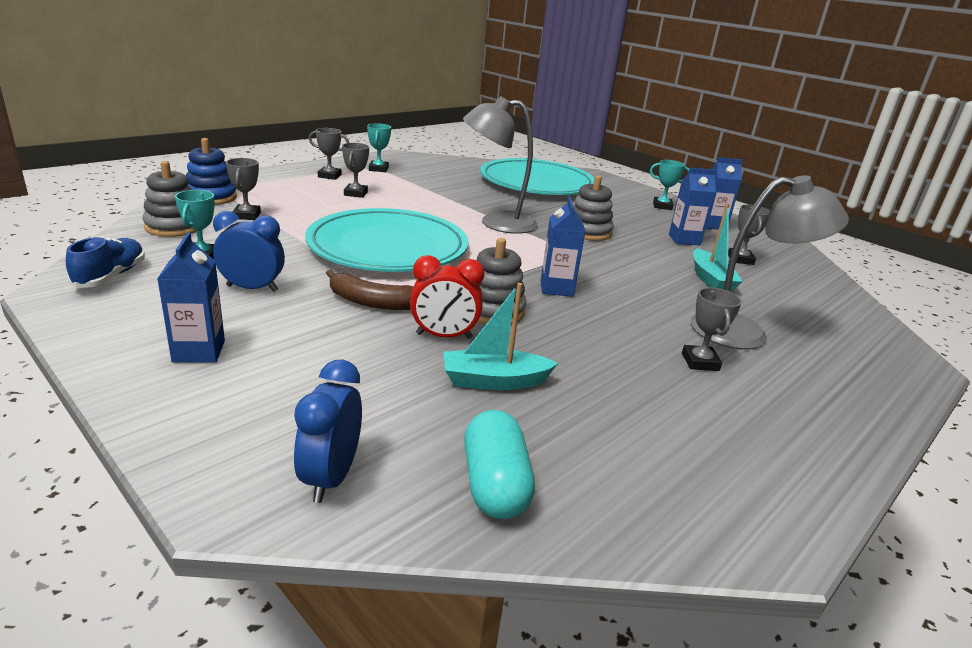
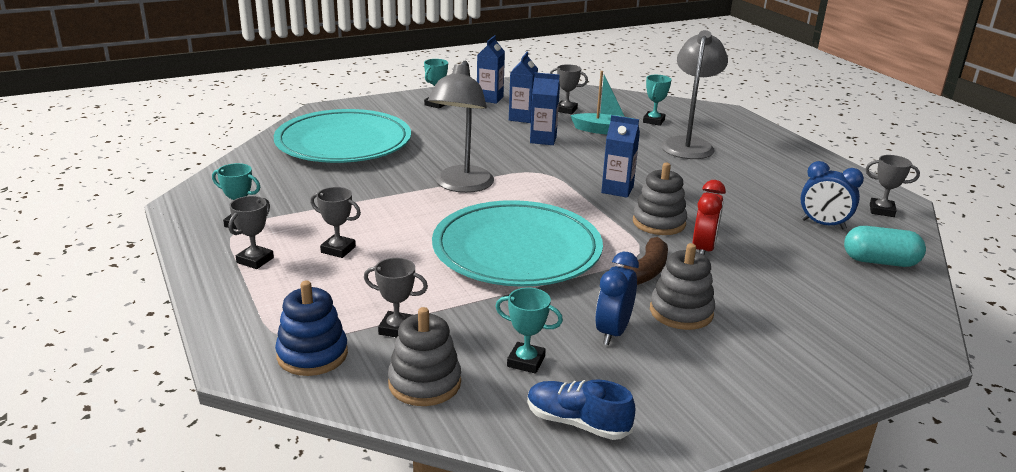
camera: 70 degrees left, 0 degrees up
(199, 351) = (740, 362): blue carton -> blue carton (543, 139)
(331, 477) = (889, 313): blue clock -> blue clock (823, 224)
(494, 381) = (767, 242): turquoise boat -> none
(588, 232) = (495, 150): grey stacking toy -> grey stacking toy (681, 312)
(700, 362) = (731, 169): grey trophy -> grey trophy (881, 210)
(788, 309) = (653, 121): none -> turquoise trophy

